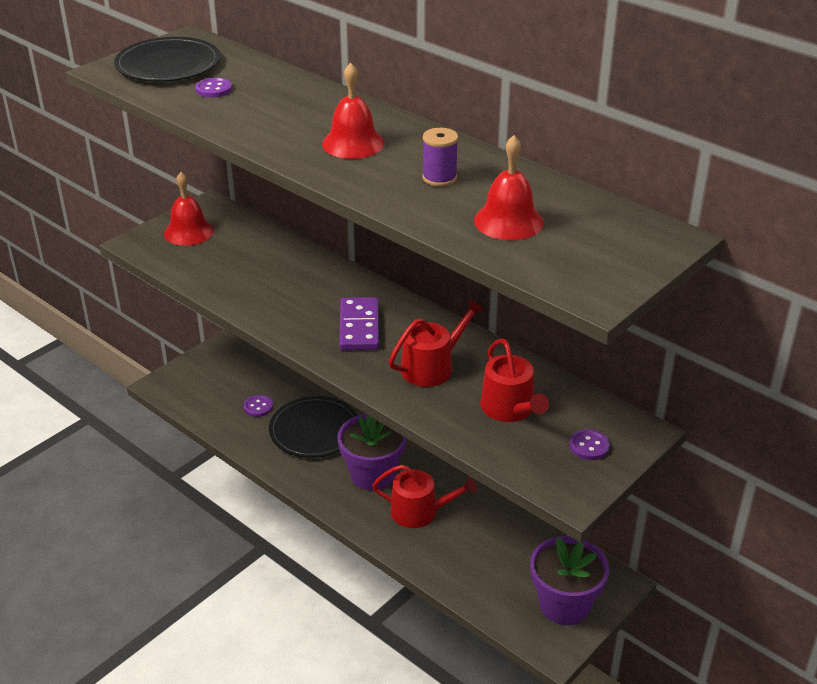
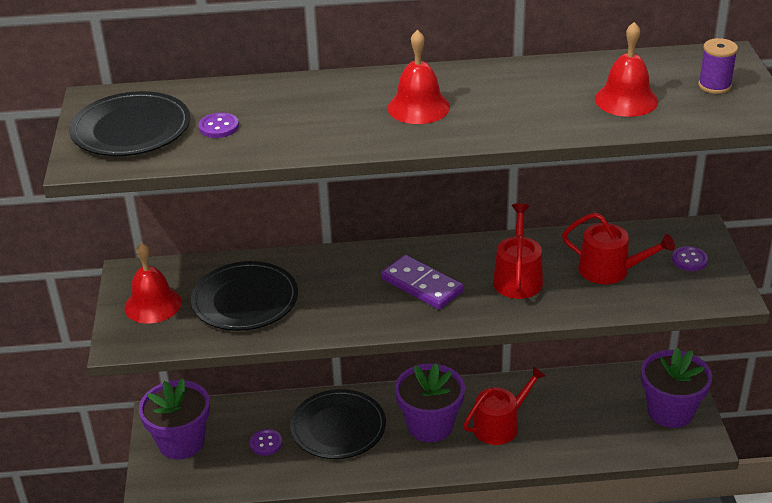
camera: 45 degrees left, 0 degrees up
(214, 369) = (181, 442): none -> purple flower pot
(240, 263) = (245, 300): none -> black plate
(439, 178) = (526, 97): purple spool -> purple spool (714, 86)

